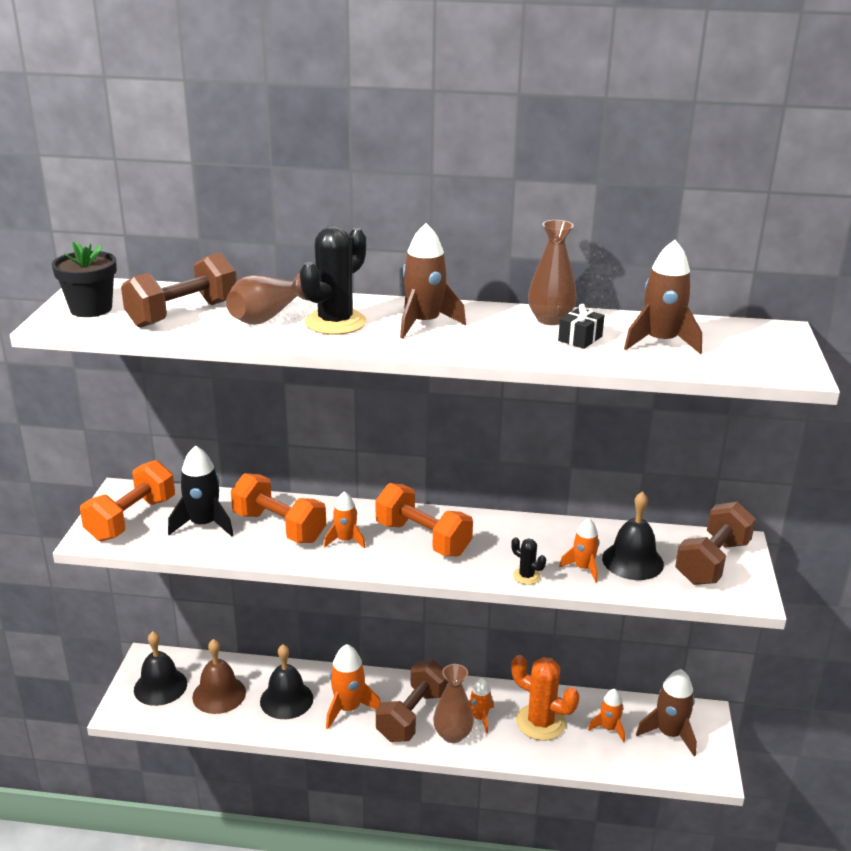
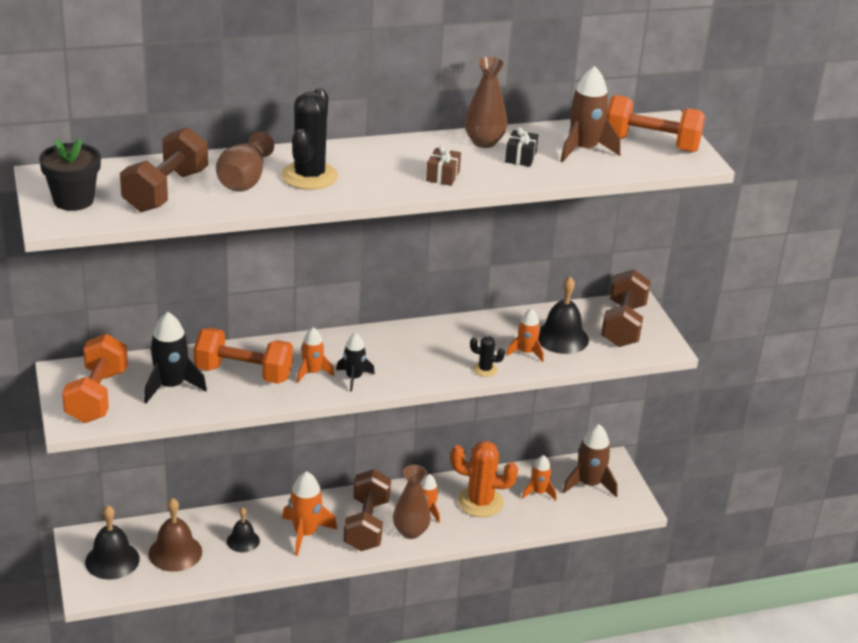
camera: 25 degrees left, 5 degrees up
(286, 699) = (243, 541): black bell -> black bell, size x0.63
(383, 555) = (354, 378): none -> black rocket
(423, 539) = (378, 356): orange dumbbell -> orange dumbbell (651, 144)
(424, 323) = (385, 164): brown rocket -> none
(477, 343) = (443, 176): none -> brown gift

